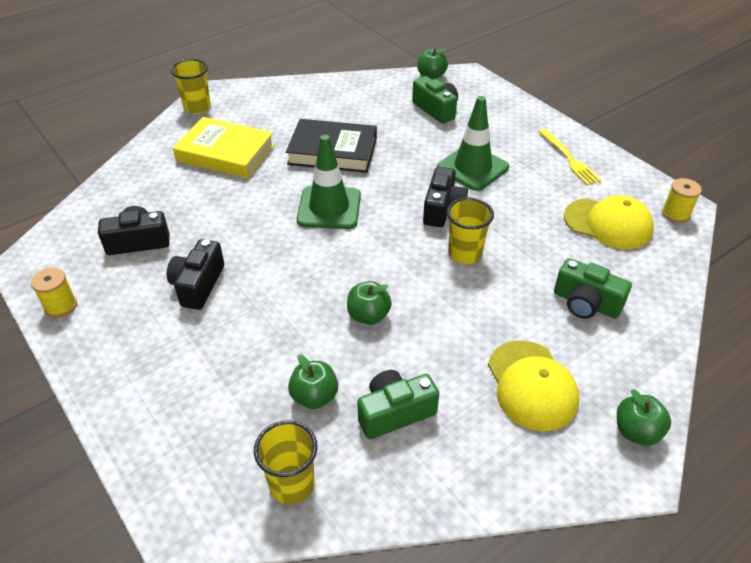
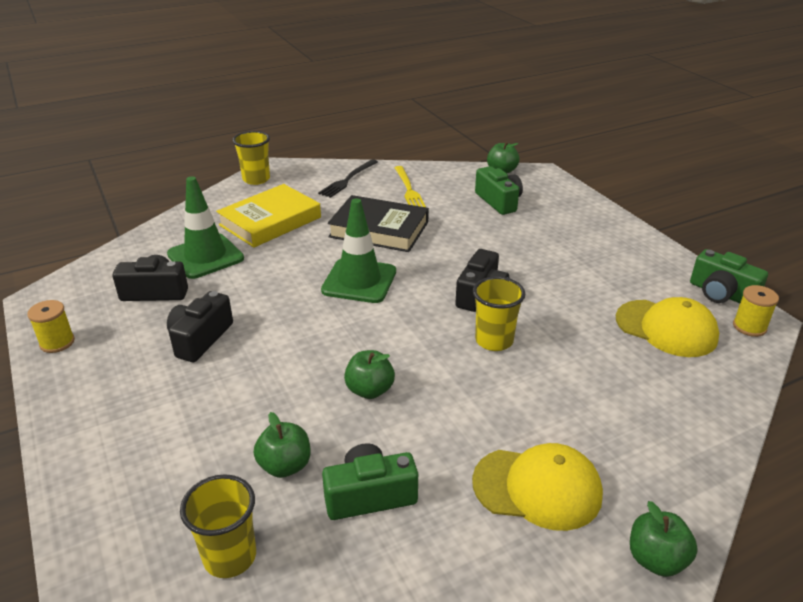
camera: 10 degrees right, 10 degrees down
(225, 153) = (270, 221): yellow book -> yellow book turned 75 degrees counterclockwise
(288, 99) = (348, 179): none -> black fork
(472, 168) = (524, 258): green traffic cone -> green traffic cone (205, 256)
(531, 385) = (537, 488): yellow cap -> yellow cap turned 75 degrees counterclockwise
(569, 158) = (634, 260): yellow fork -> yellow fork (408, 189)
(586, 303) = (622, 407): green camera -> green camera (721, 293)

